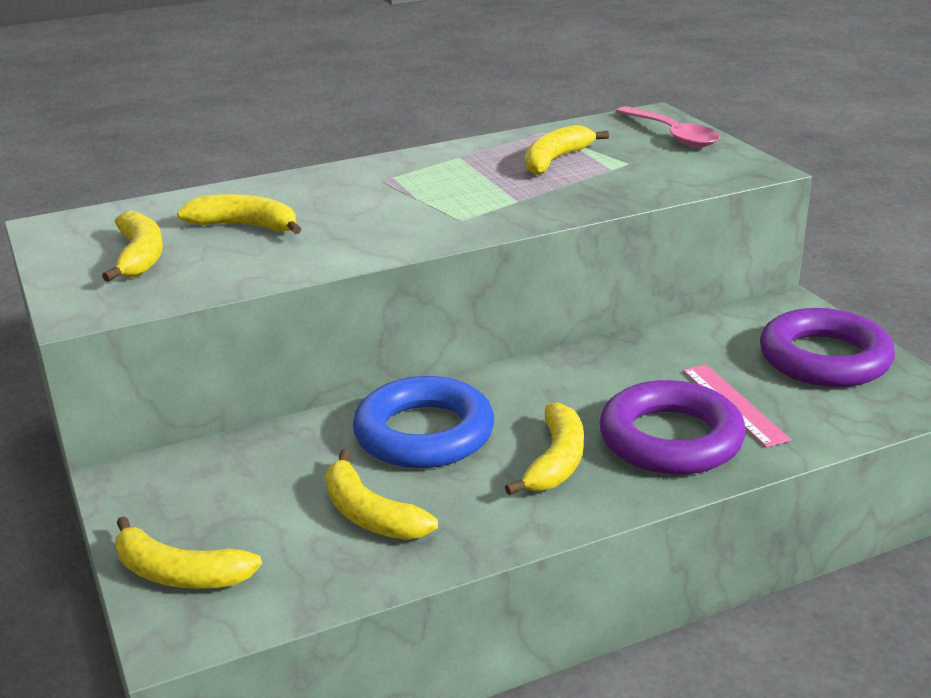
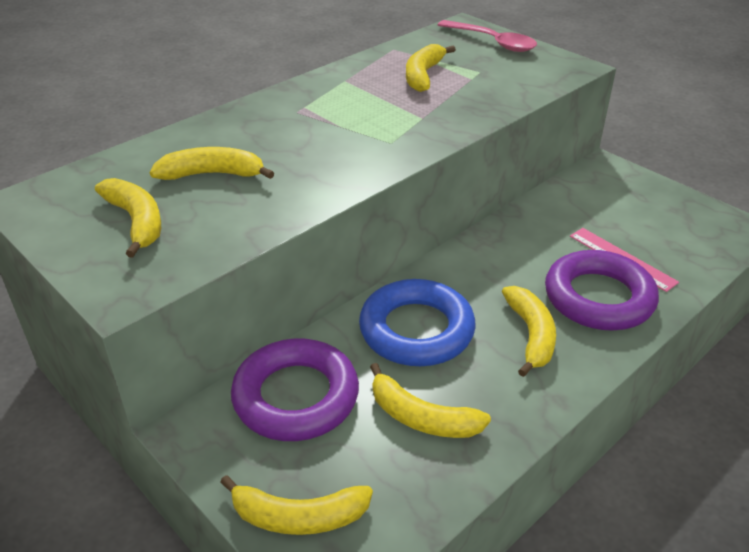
camera: 20 degrees left, 10 degrees up
(824, 359) = (656, 208): purple ring -> purple ring (296, 397)

